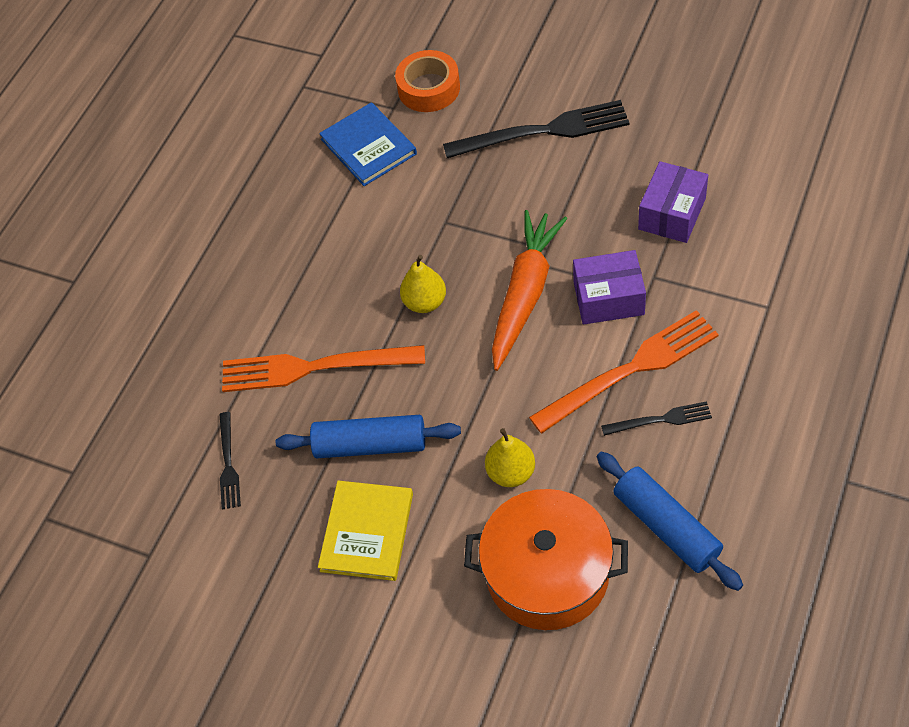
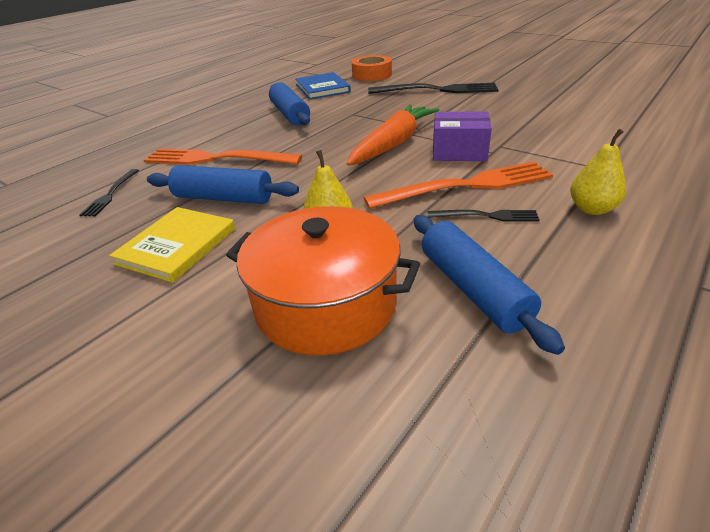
camera: 10 degrees right, 20 degrees down
(355, 236) = (290, 114): none -> blue rolling pin
(425, 302) = (317, 141): yellow pear -> yellow pear (592, 209)
(672, 213) = (521, 122): purple box -> none

